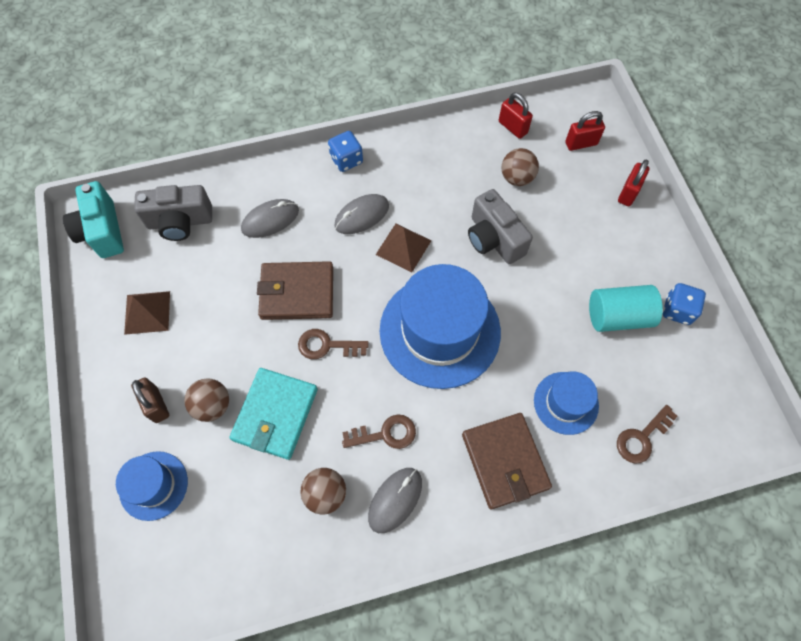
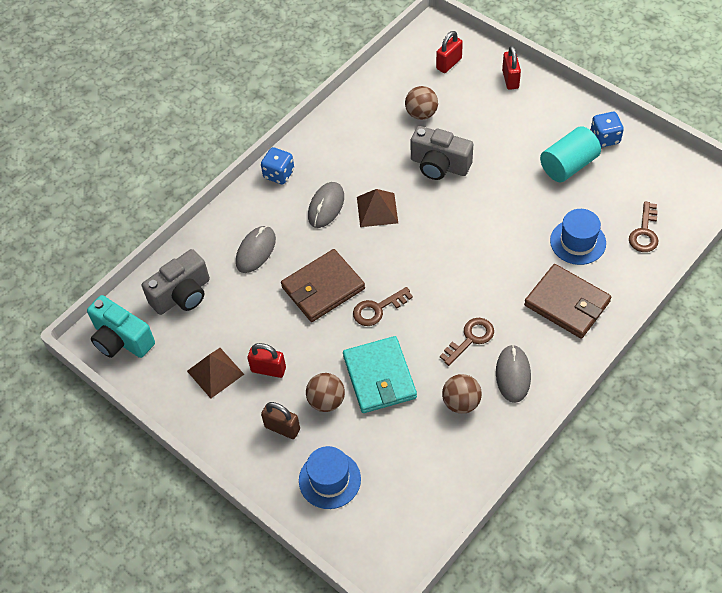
camera: 30 degrees left, 10 degrees down
(440, 331) = (452, 249): blue hat -> none
(512, 127) = (388, 80): red padlock -> red padlock (268, 369)

